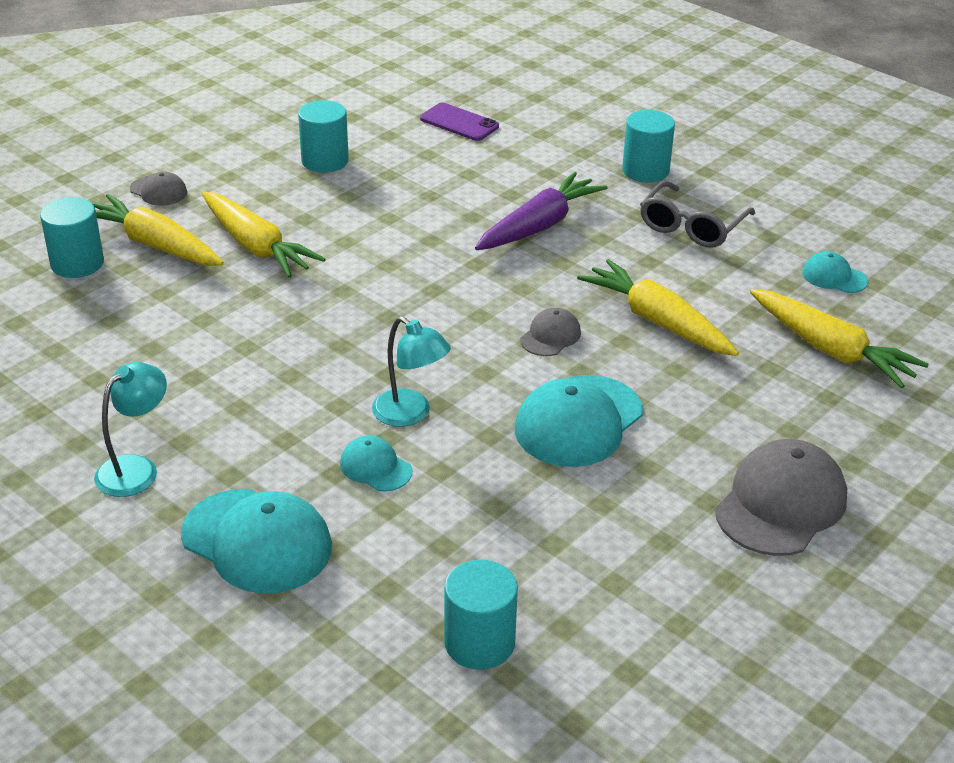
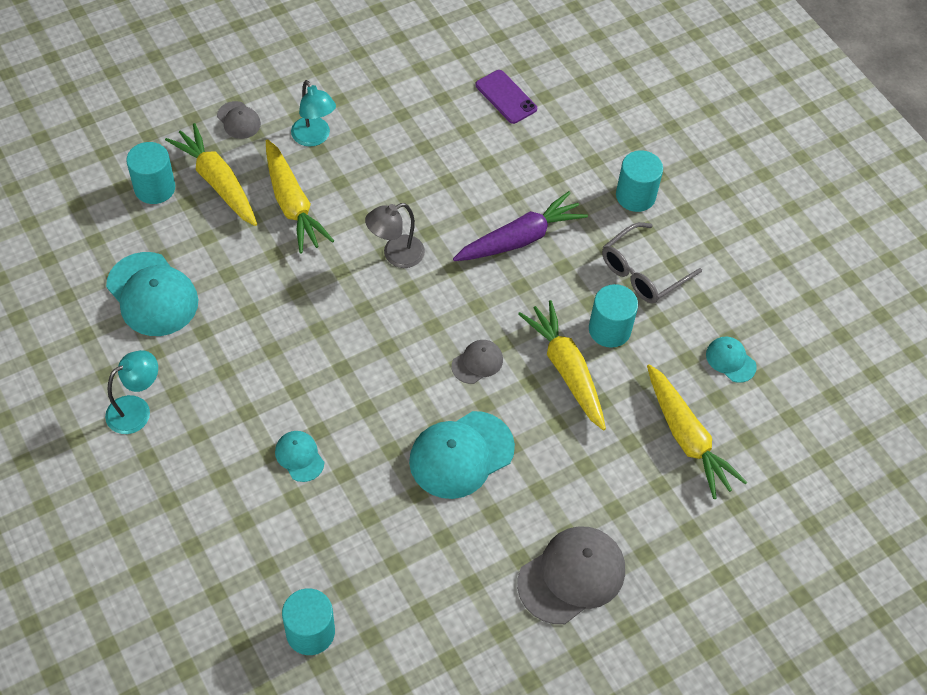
camera: 15 degrees right, 20 degrees up
(257, 541) = (196, 500): turquoise cap -> turquoise cap (152, 294)
(325, 161) = (379, 117): turquoise cylinder -> turquoise cylinder (609, 329)
(402, 265) = (396, 255): none -> grey lamp
(410, 414) = (343, 413): turquoise lamp -> turquoise lamp (314, 138)

